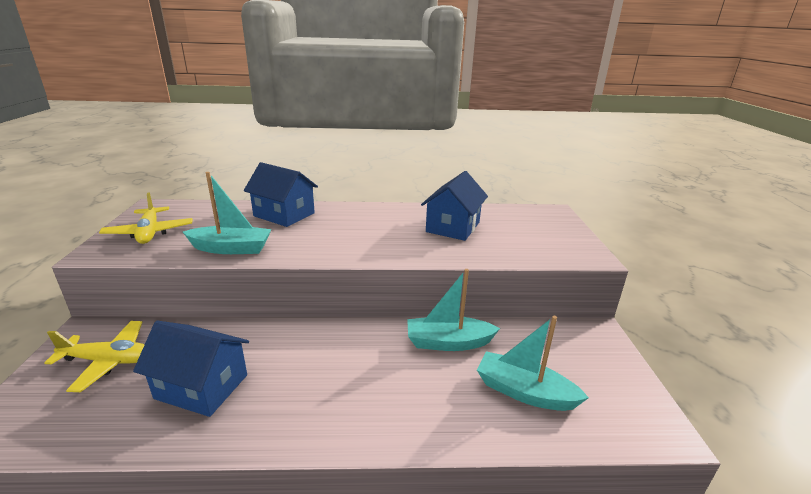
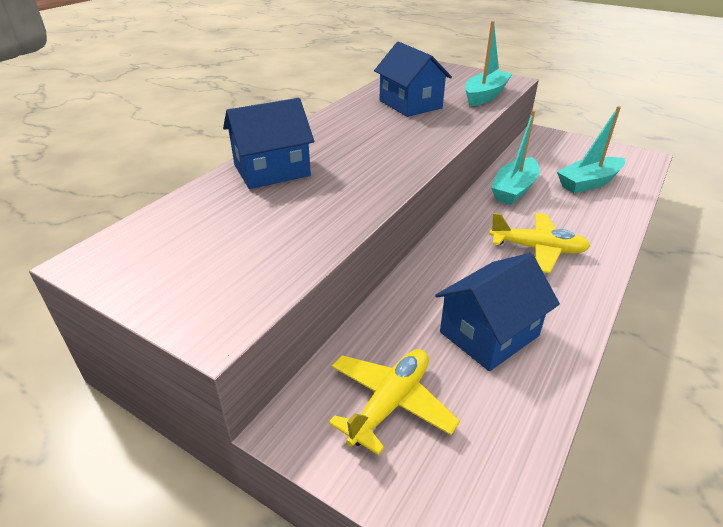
camera: 55 degrees left, 10 degrees up
(149, 233) = (201, 272): yellow plane -> yellow plane (537, 249)
(231, 248) = (330, 218): turquoise boat -> turquoise boat (485, 96)

